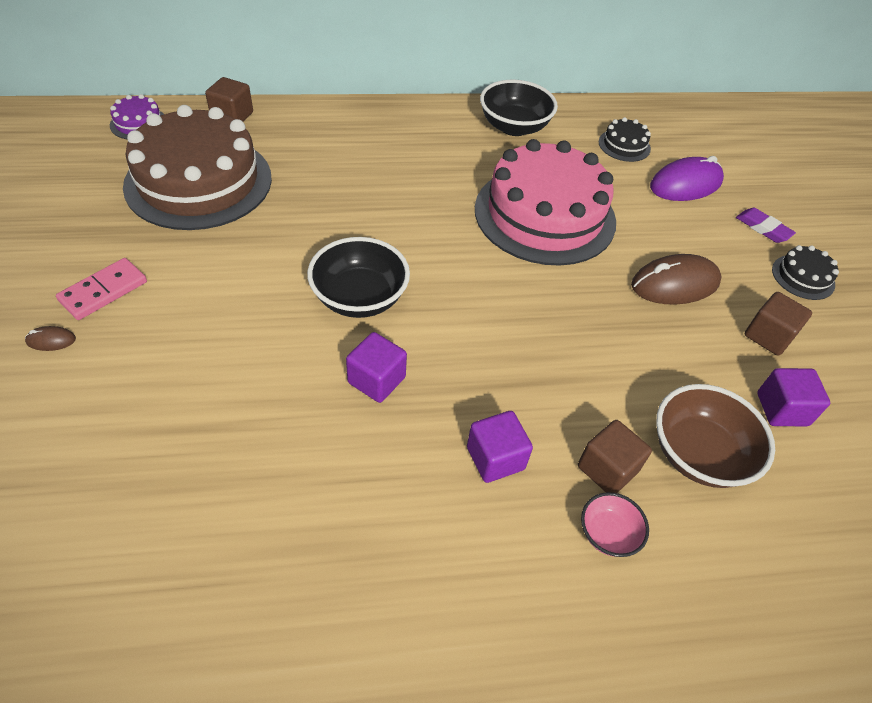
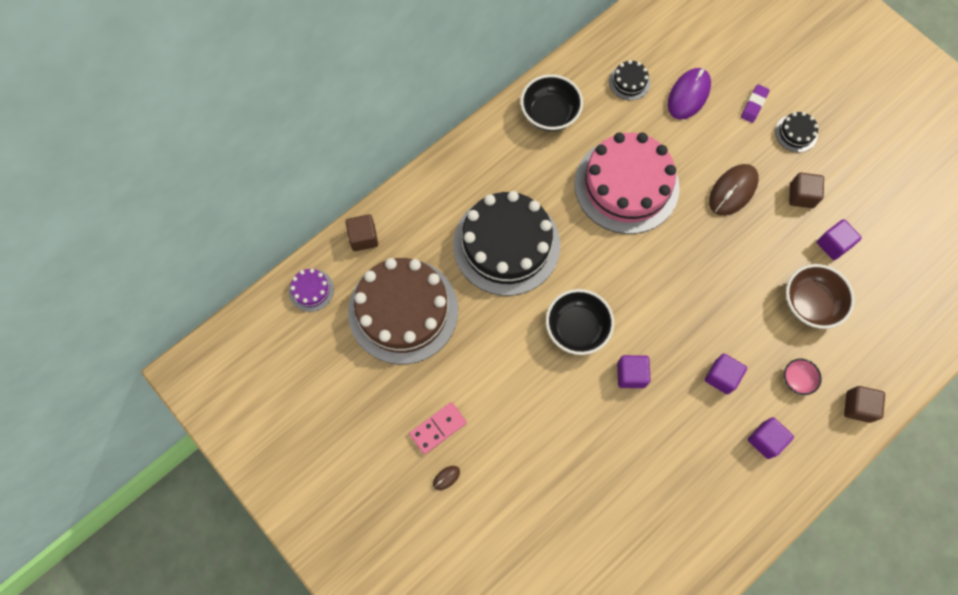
camera: 30 degrees left, 20 degrees up
(104, 291) = (438, 428): pink domino -> pink domino turned 45 degrees clockwise
(362, 191) = (506, 245): none -> black cake
(493, 581) = (765, 440): none -> purple cube
(607, 469) = (775, 344): brown cube -> brown cube (858, 407)
(763, 228) = (754, 105): purple eraser -> purple eraser turned 75 degrees counterclockwise

